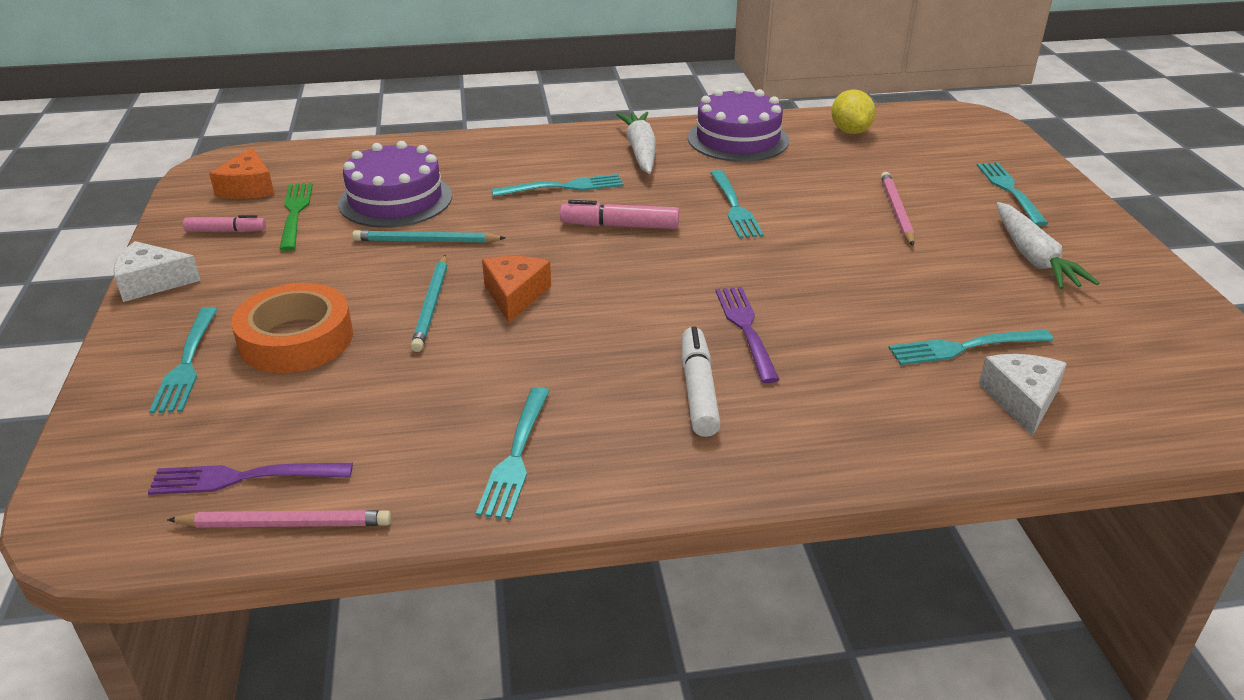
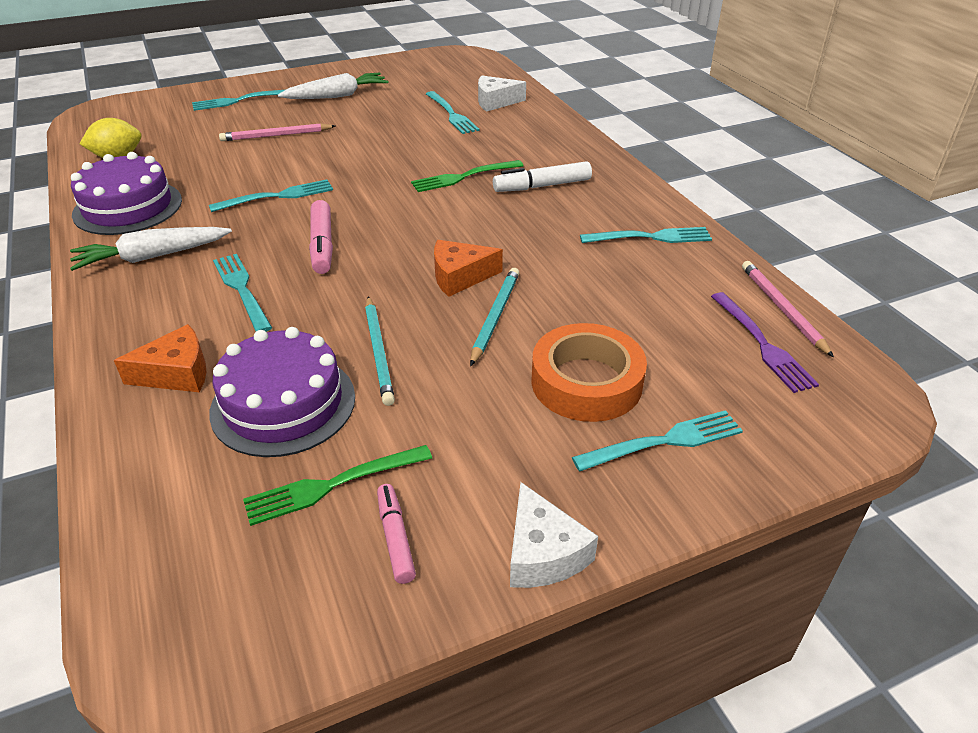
camera: 105 degrees left, 5 degrees up
(248, 188) = (258, 574): orange cheese -> orange cheese (177, 373)
(432, 305) = (495, 317): turquoise pencil -> turquoise pencil turned 60 degrees counterclockwise
(746, 329) = (464, 177): purple fork -> green fork

